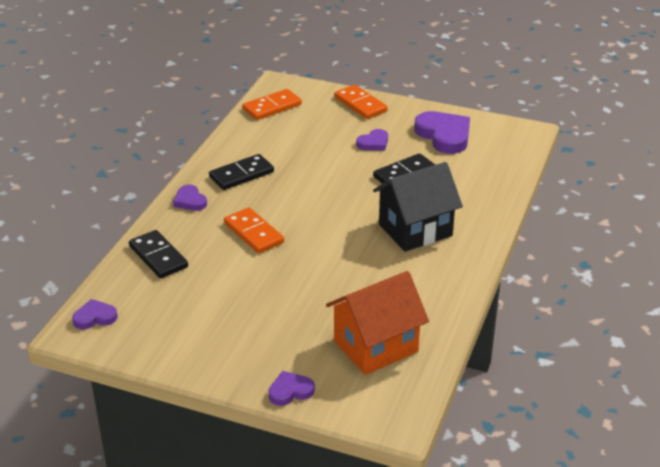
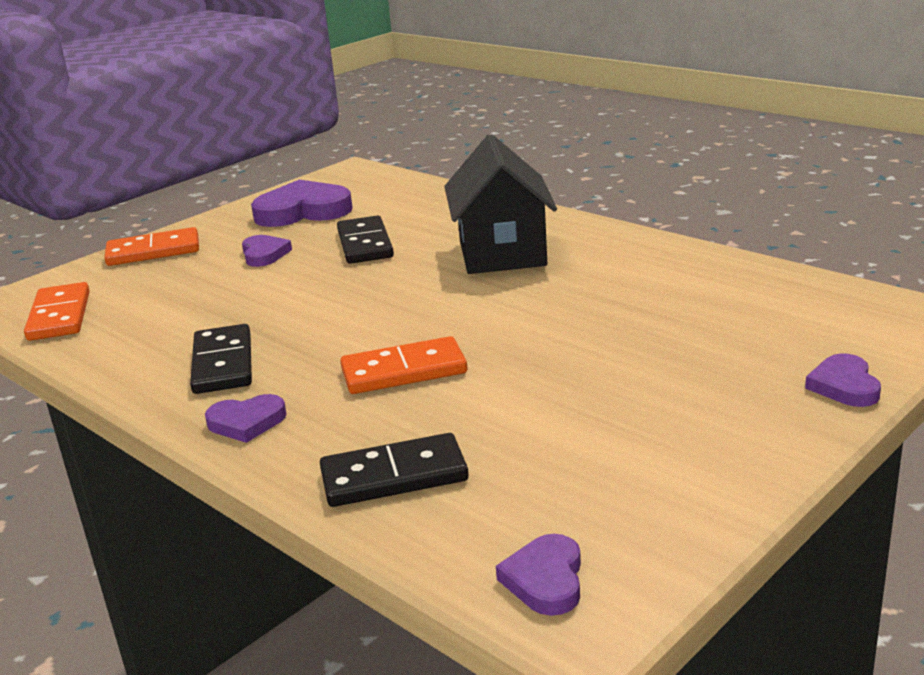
camera: 65 degrees left, 10 degrees down
(375, 346) = (754, 310): orange house -> none

